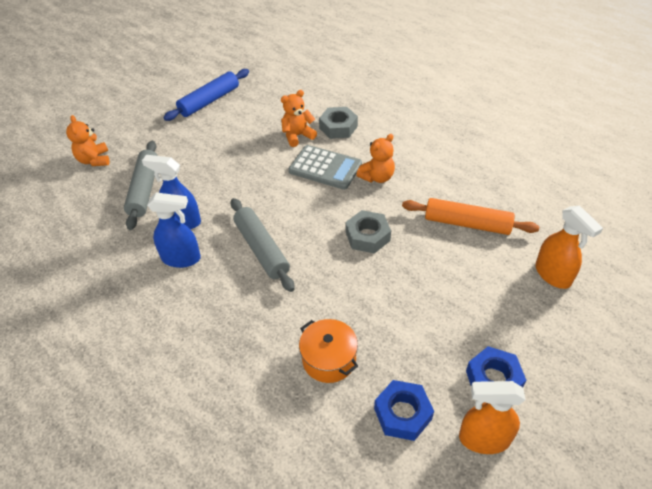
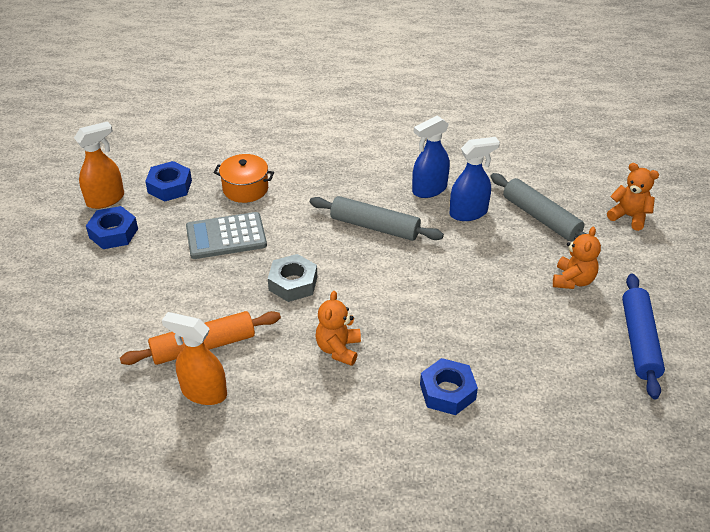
camera: 140 degrees right, 5 degrees down
(297, 136) = (479, 352): orange teddy bear -> orange teddy bear (573, 280)
(325, 168) = (404, 329): grey calculator -> grey calculator (226, 236)
(338, 127) = (447, 392): grey nut -> blue nut
(553, 275) = (91, 336): orange spray bottle -> orange spray bottle (203, 392)

